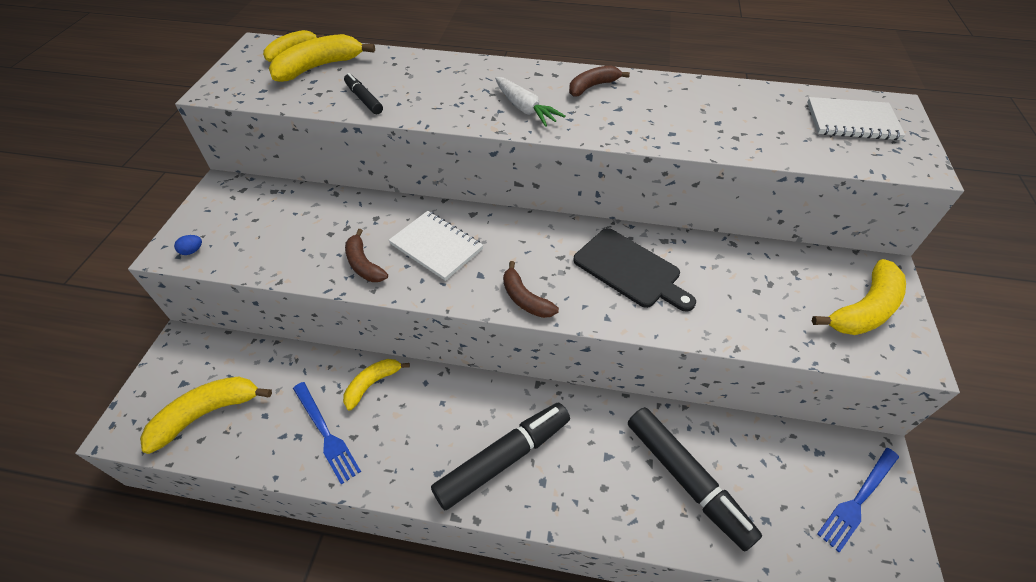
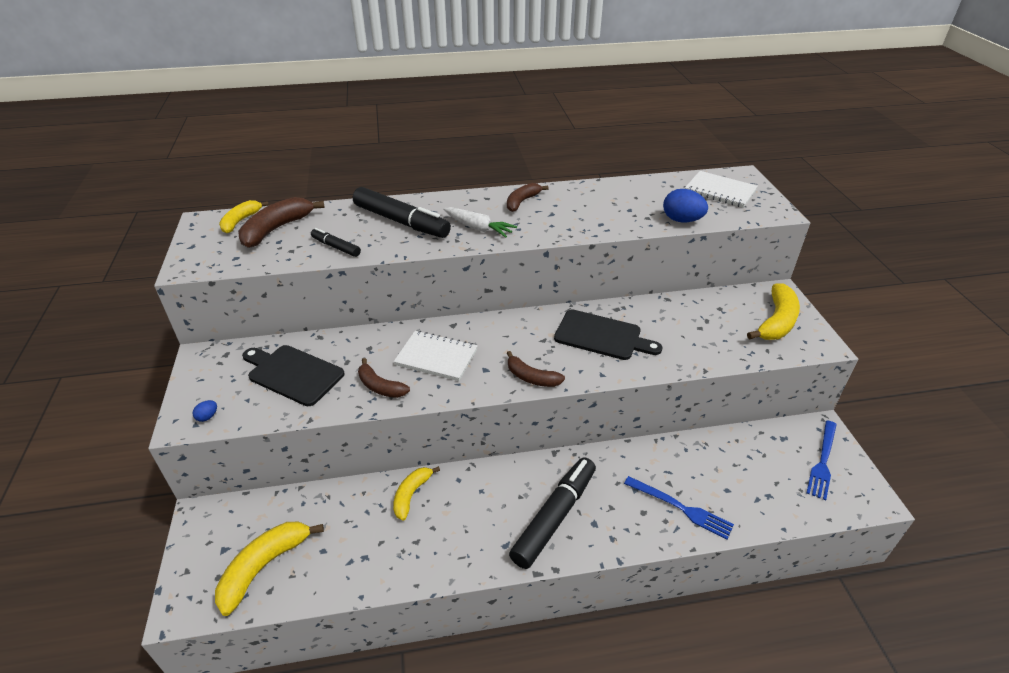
camera: 20 degrees left, 10 degrees down
(290, 227) = (293, 374): none -> black cutting board
(319, 67) = (276, 229): yellow banana -> brown banana
(325, 433) = (389, 547): blue fork -> blue fork (680, 508)
(686, 479) = (701, 486): black marker -> black marker (401, 221)
(779, 150) = (682, 220): none -> blue egg
(852, 121) = (720, 191): white notebook -> white notebook turned 45 degrees clockwise

